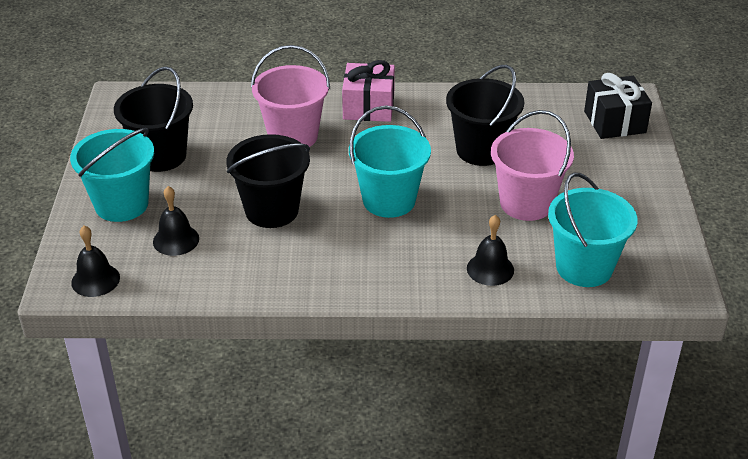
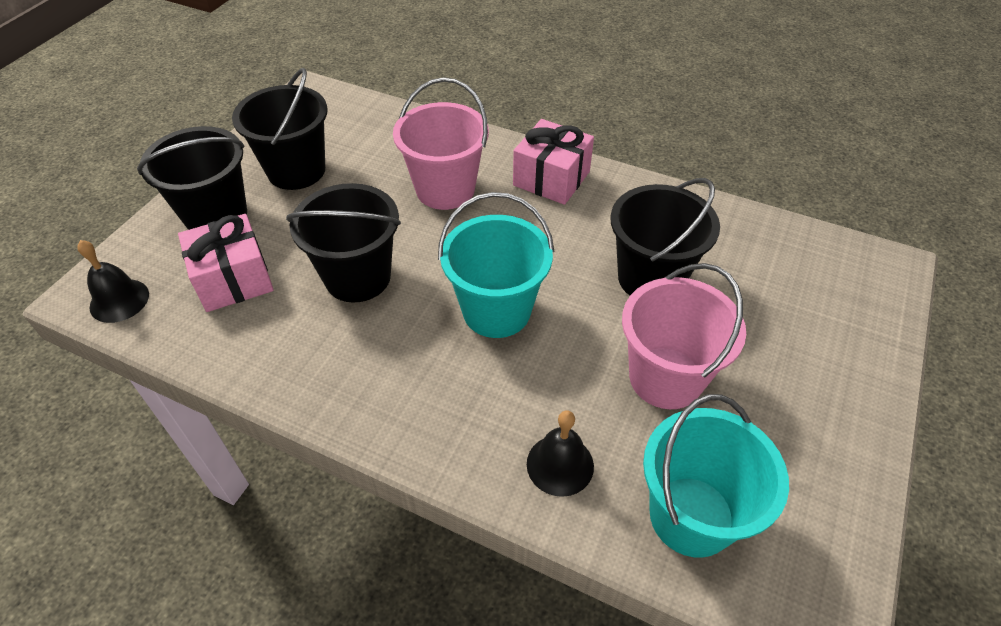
camera: 25 degrees right, 10 degrees up
(121, 204) = (216, 215): turquoise bucket -> black bucket
(176, 240) = (233, 279): black bell -> pink gift
(614, 122) = (851, 294): black gift -> none

